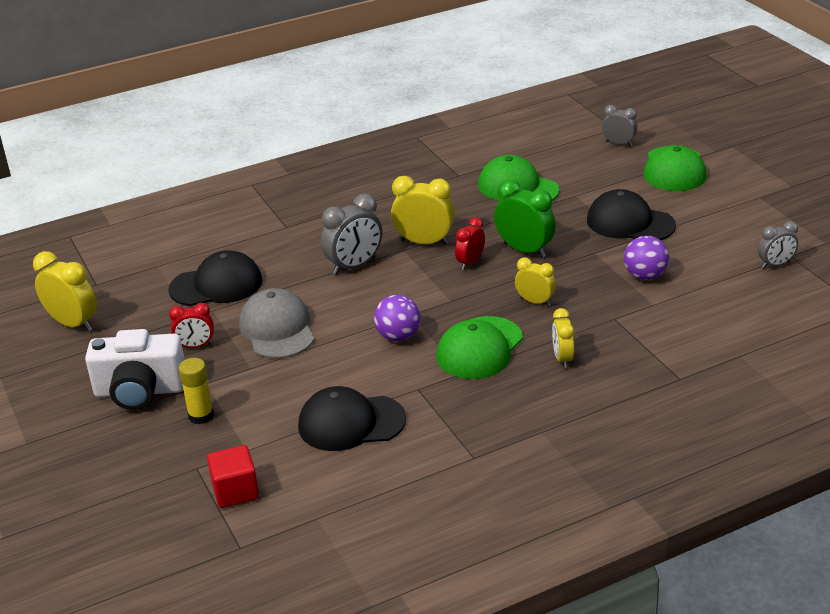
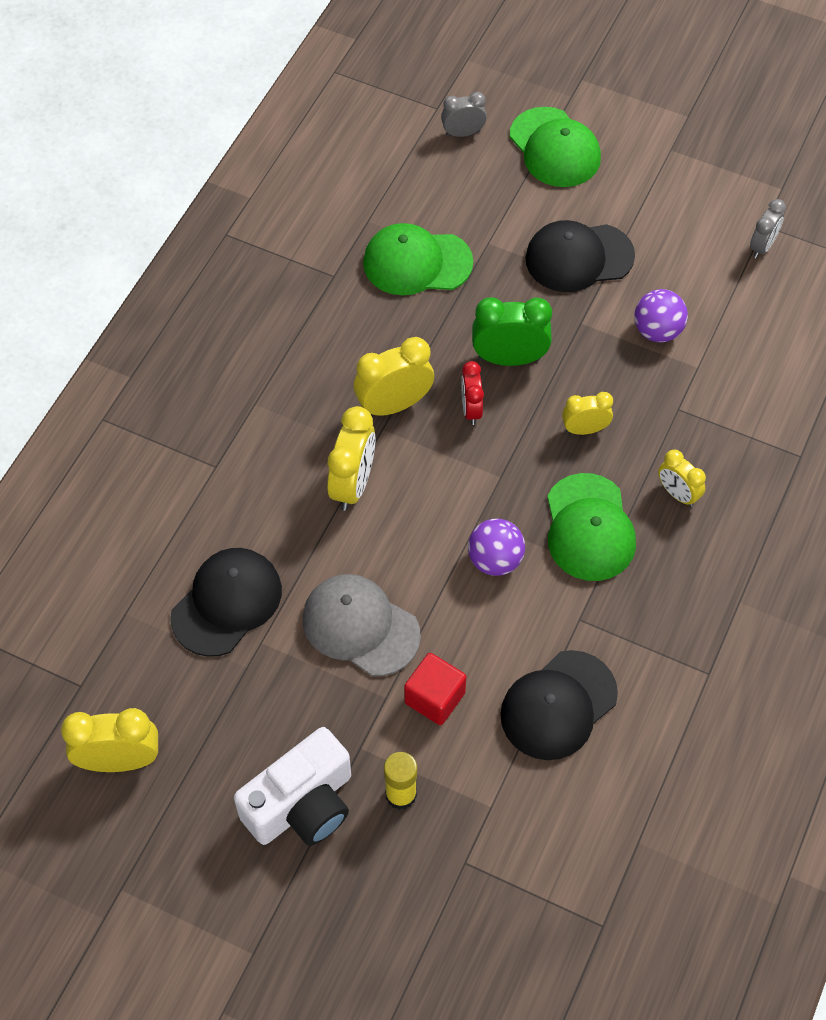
camera: 40 degrees left, 25 degrees up
(195, 346) = (296, 705): red clock -> none
(235, 491) = (532, 864): red cube -> red cube (434, 698)
(354, 266) = (353, 484): grey clock -> yellow clock

